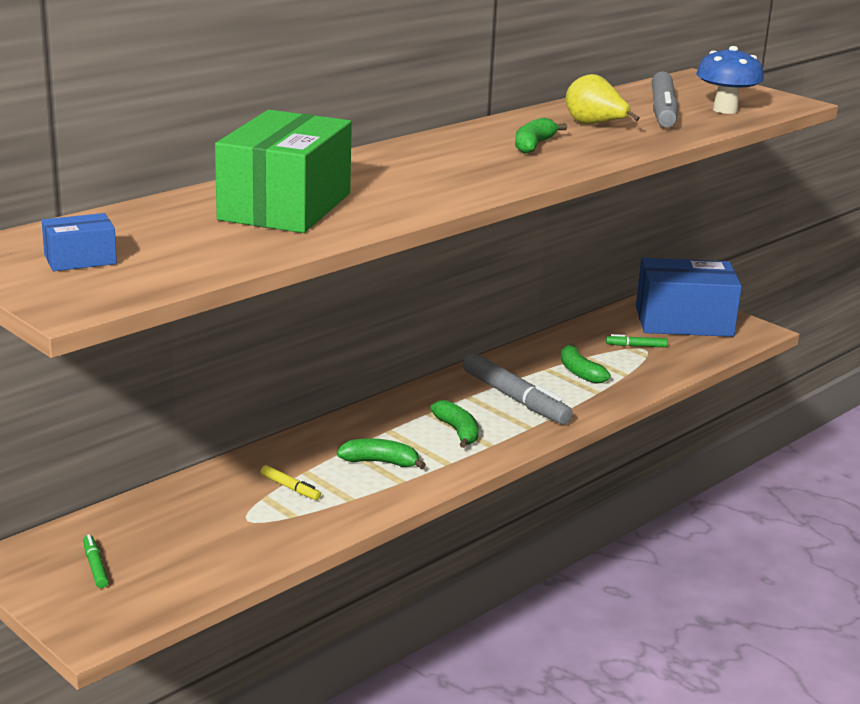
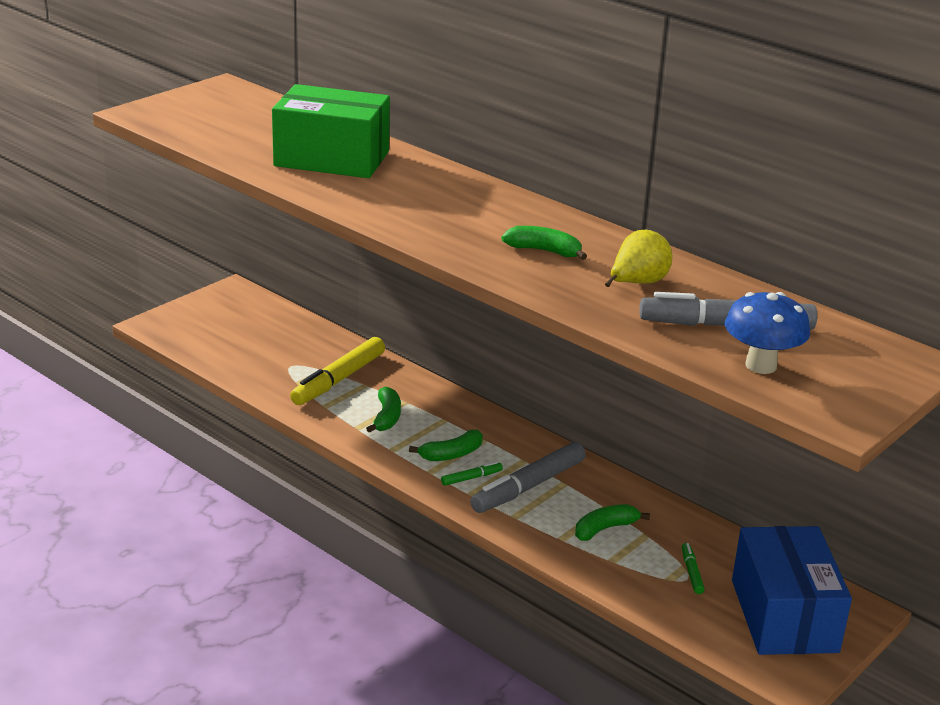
camera: 85 degrees right, 5 degrees up
(80, 259) = (213, 110): blue box -> none
(95, 566) = (227, 317): green marker -> green marker (471, 478)
(290, 488) = (338, 380): yellow marker -> yellow marker, size x2.21

